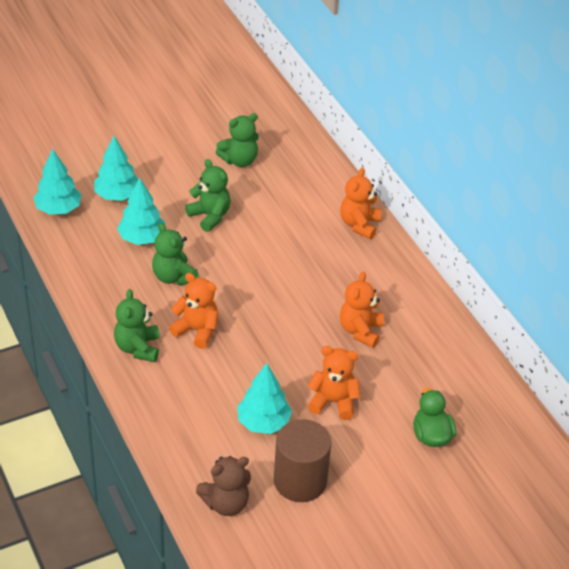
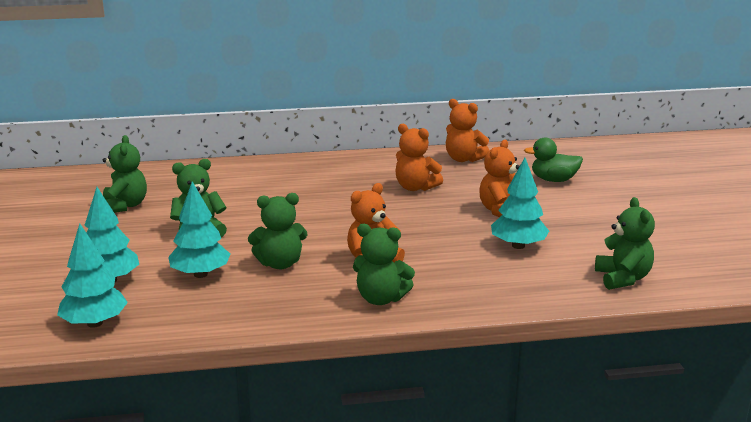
camera: 70 degrees left, 20 degrees down
(226, 503) = (622, 278): brown teddy bear -> green teddy bear
(300, 481) = (597, 239): brown cylinder -> none
(359, 224) = (274, 168): orange teddy bear -> orange teddy bear (463, 159)

